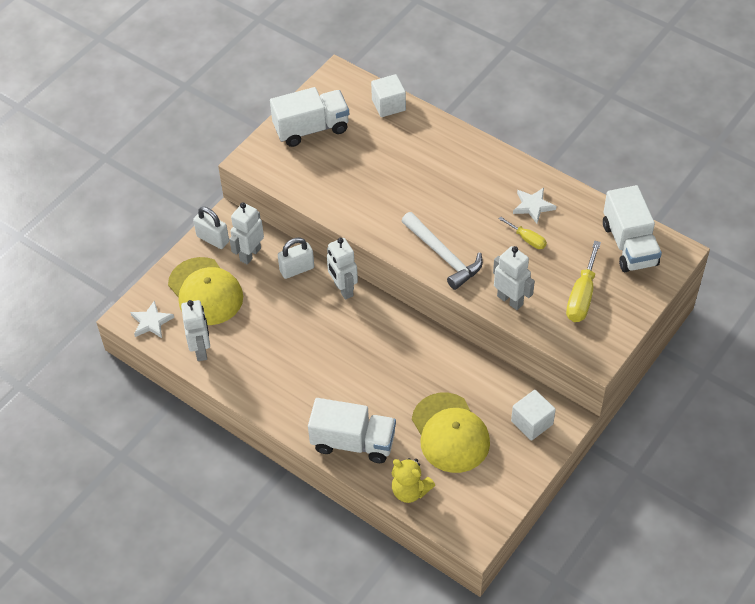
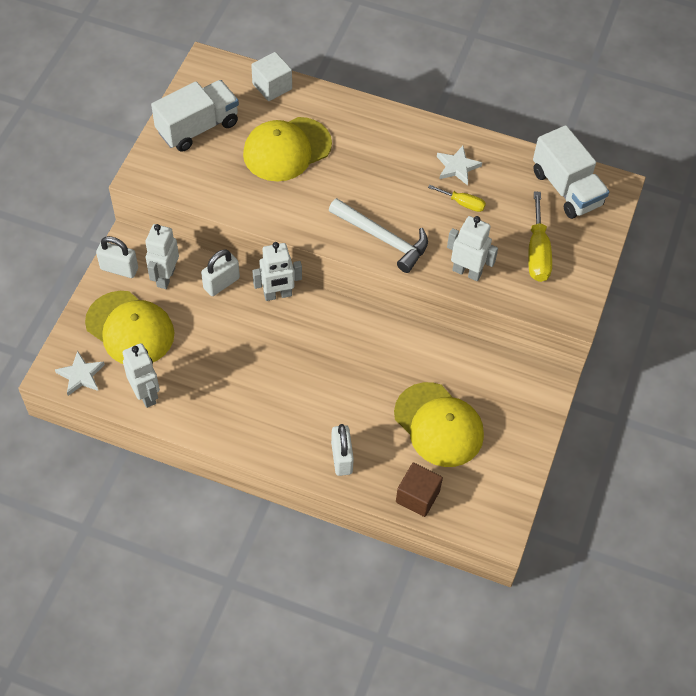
camera: 20 degrees left, 5 degrees up
(343, 289) = (278, 295): white robot -> white robot turned 60 degrees counterclockwise
(353, 442) = (342, 458): white truck -> white padlock
(383, 162) = (287, 149): none -> yellow cap
(410, 491) = (417, 496): yellow teddy bear -> brown cube
(532, 423) = (517, 395): white cube -> none

